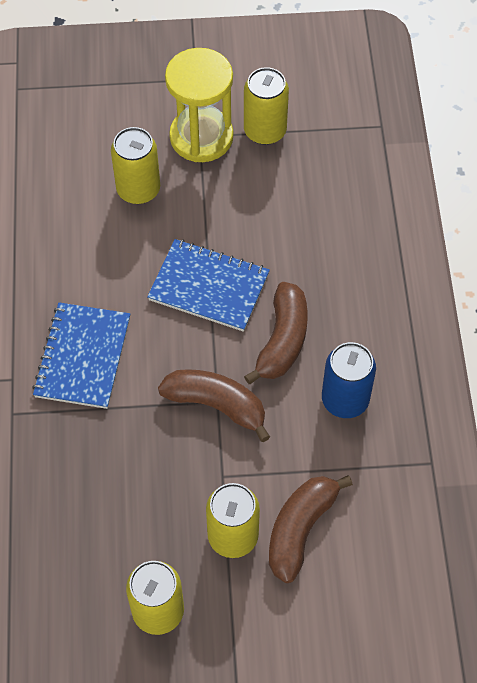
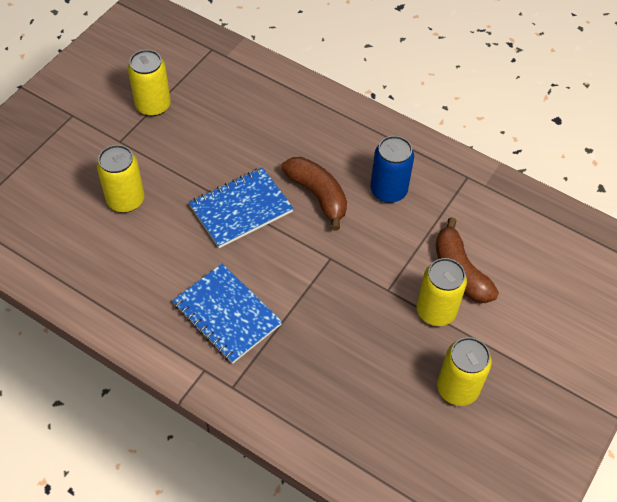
camera: 55 degrees left, 5 degrees down
(201, 137) = (121, 140): yellow hourglass -> none
(216, 405) = (333, 260): brown banana -> none

